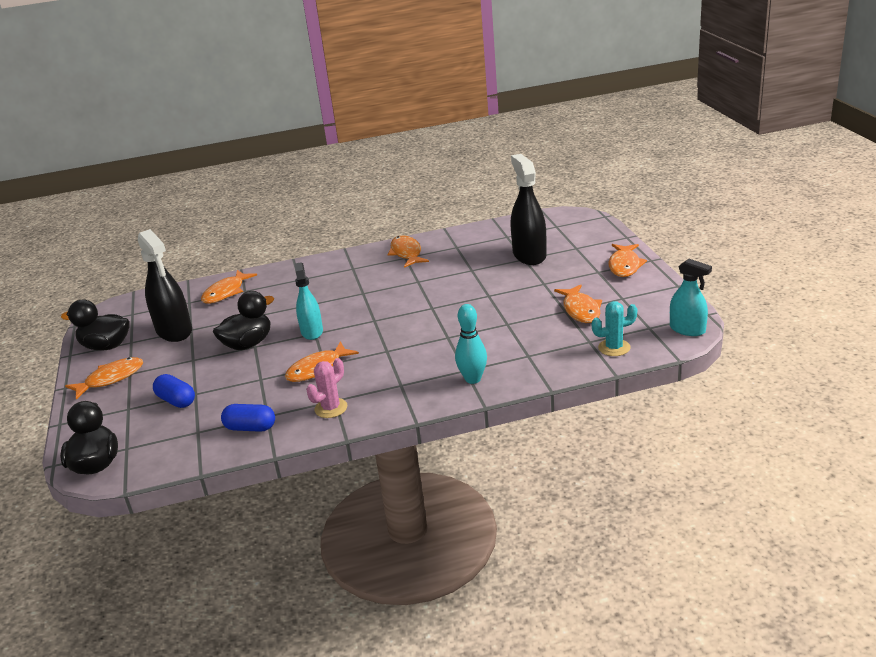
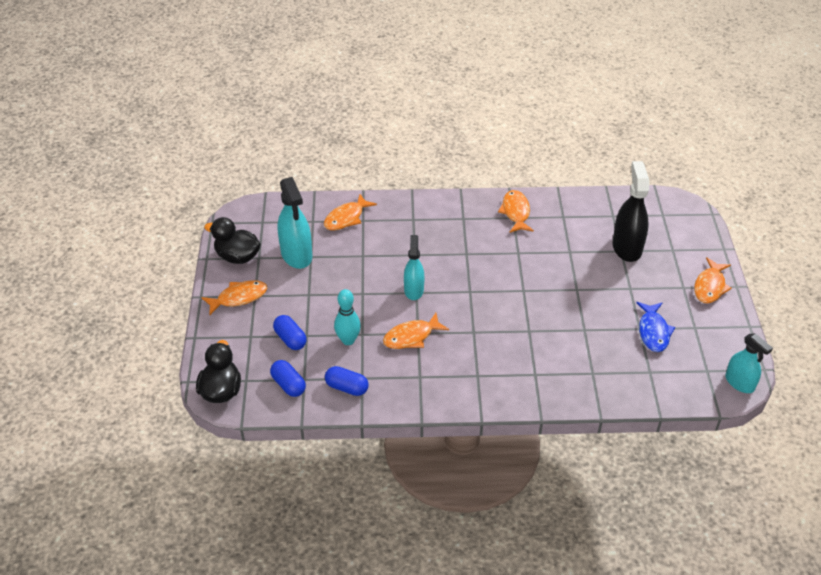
camera: 10 degrees right, 15 degrees up
(174, 331) = (296, 255): black spray bottle -> turquoise spray bottle
(179, 441) = (288, 385): none -> blue capsule
(248, 344) = (357, 289): black duck -> none
(331, 408) = (415, 385): pink cactus -> none
(473, 379) = (539, 387): turquoise bowling pin -> turquoise bowling pin (348, 340)
(580, 310) = (653, 332): orange fish -> blue fish
(614, 348) = (669, 386): turquoise cactus -> none

